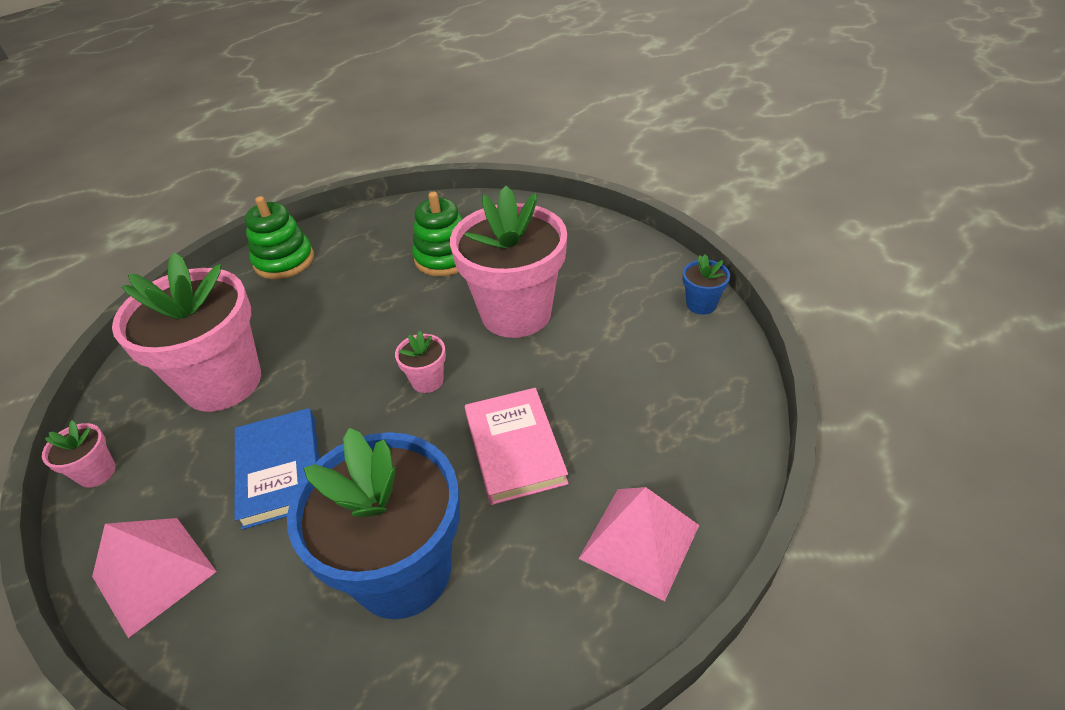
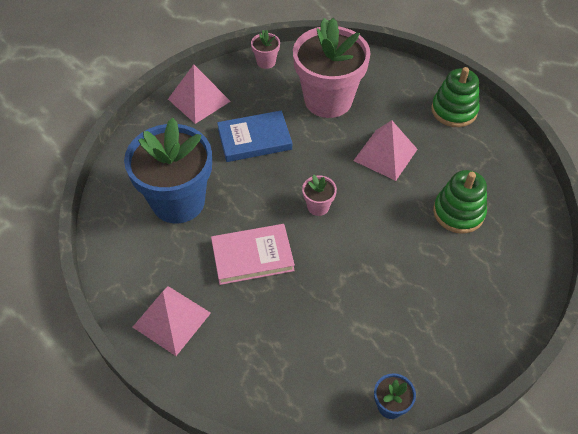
camera: 90 degrees right, 10 degrees up
(345, 318) = (385, 154): none -> pink pyramid
(516, 313) = (386, 262): pink flower pot -> none

